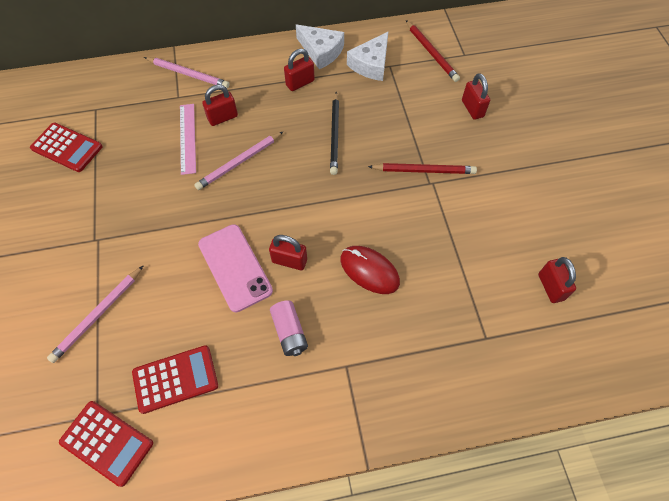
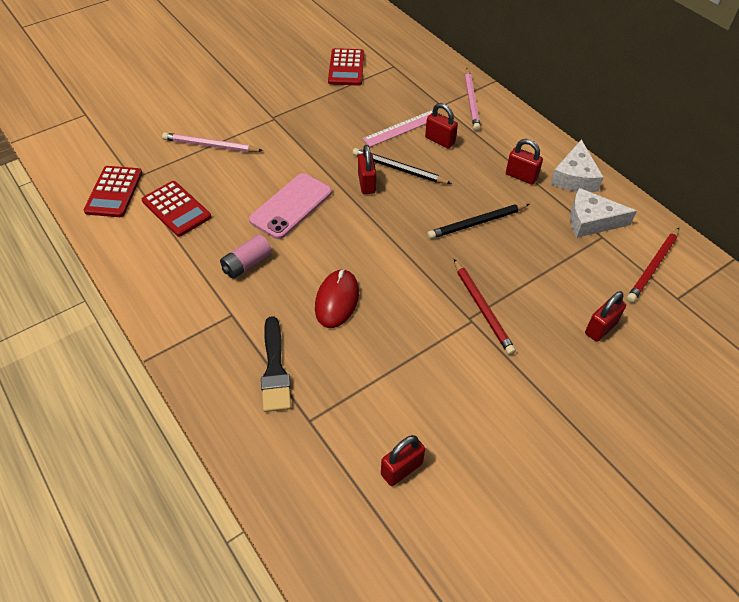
camera: 65 degrees right, 10 degrees down
(239, 162) = (399, 169): pink pencil -> black pencil
(289, 261) = (316, 239): red padlock -> red padlock (366, 184)
(424, 348) = (275, 369): none -> black brush

